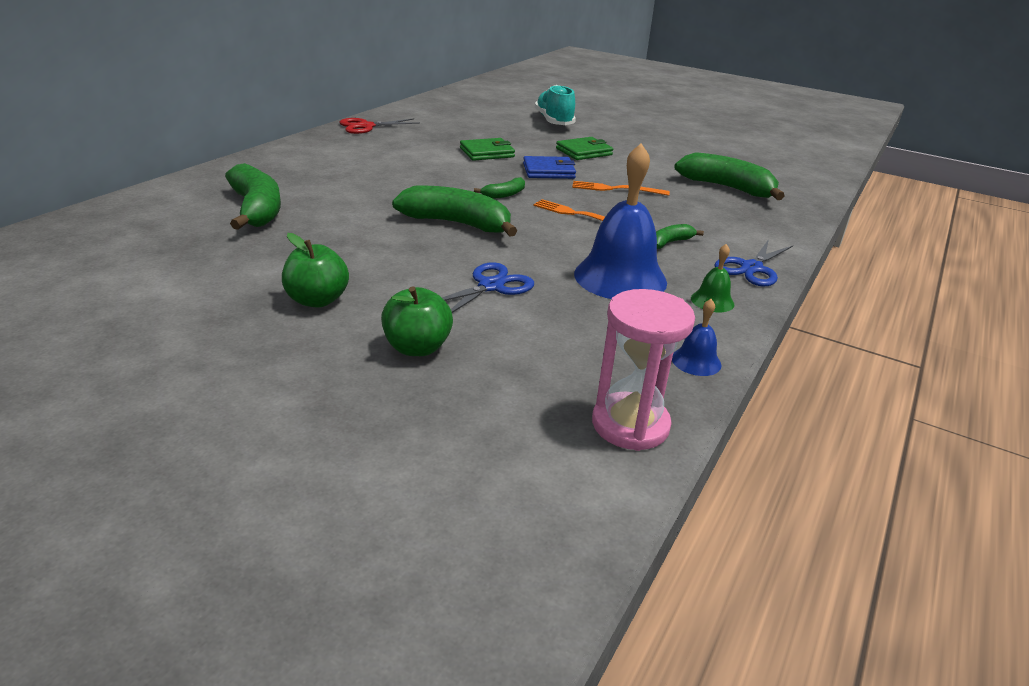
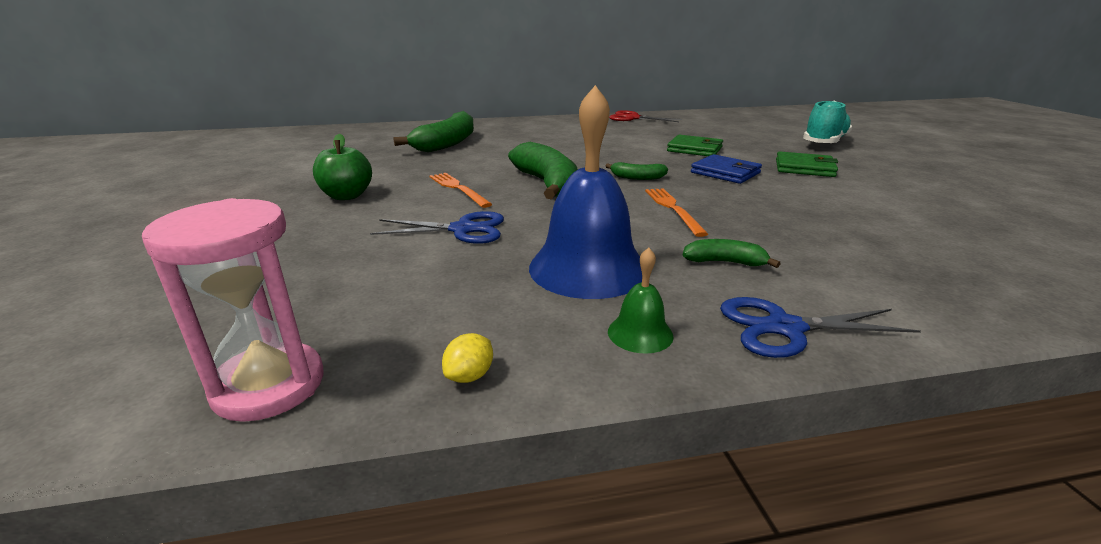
camera: 50 degrees right, 5 degrees down
(417, 348) = (316, 244): green apple -> none
(616, 189) = (770, 202): orange fork -> orange fork (458, 189)
(696, 361) = (469, 376): blue bell -> yellow lemon
(727, 188) = (949, 241): green banana -> none

